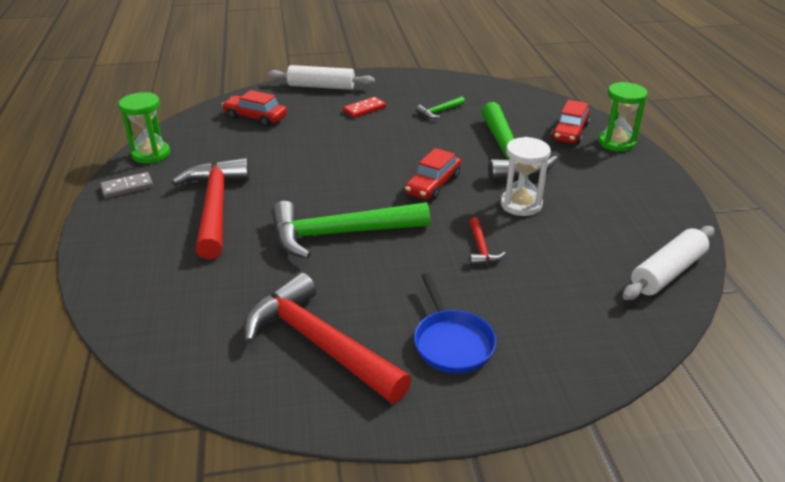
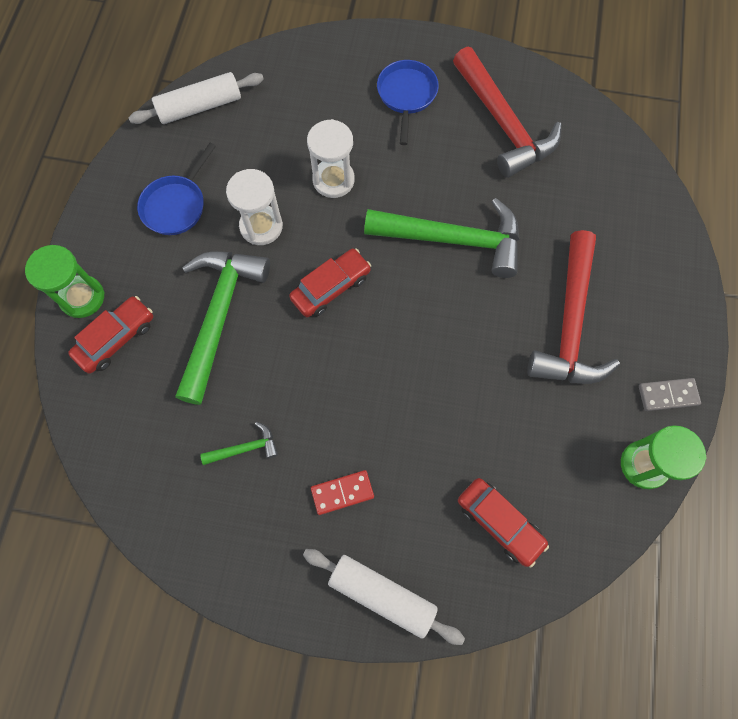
camera: 160 degrees left, 35 degrees up
(481, 248) = (333, 180): red hammer -> white hourglass
(606, 201) = (176, 205): none -> blue pan

